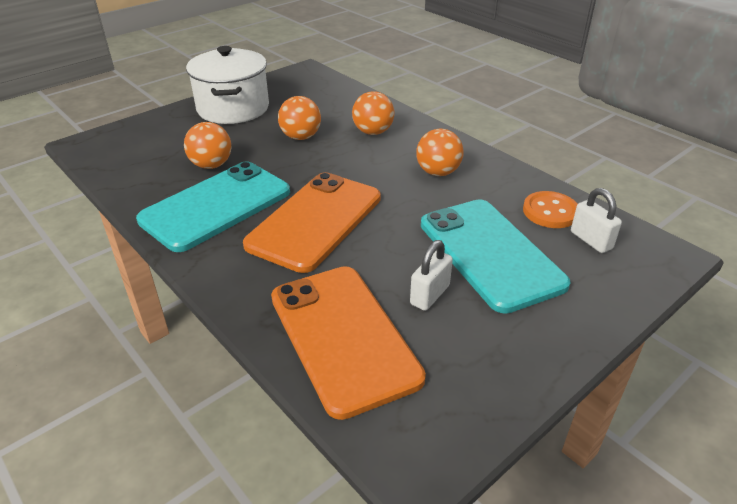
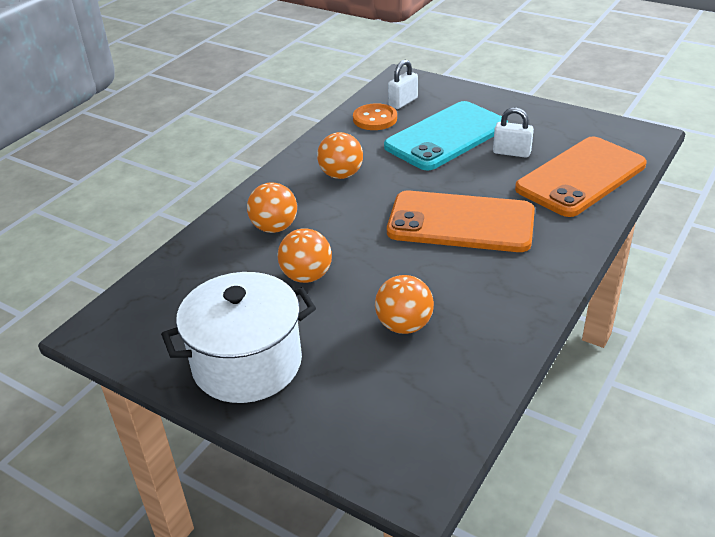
camera: 105 degrees left, 0 degrees up
(216, 206) = (478, 290): turquoise phone -> none

